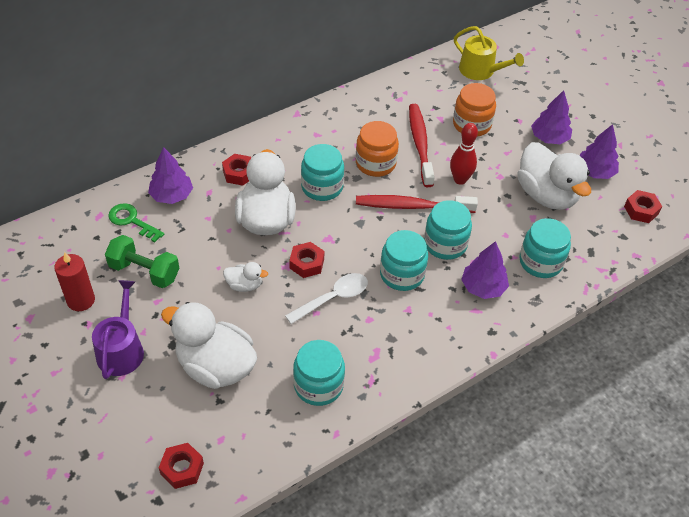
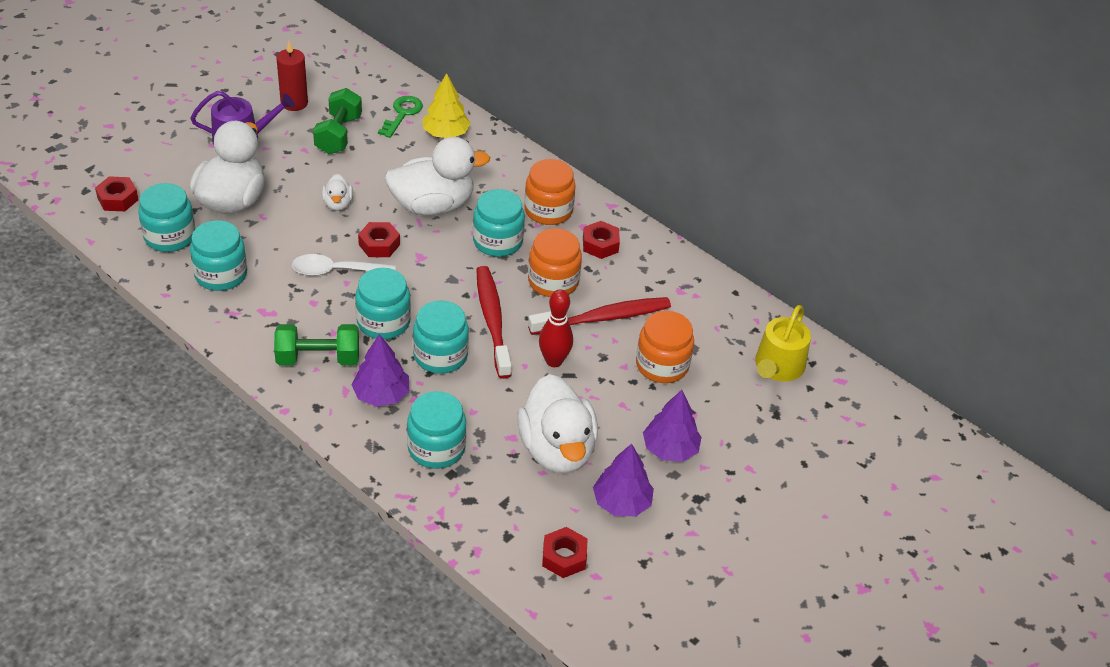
camera: 75 degrees right, 5 degrees down
(172, 195) = (445, 133): purple tree -> yellow tree
(239, 173) = (495, 175): red nut -> red nut (600, 245)
(254, 424) = (170, 236): none -> turquoise jar
(293, 150) = (548, 210): none -> orange jar
(333, 298) = (336, 271): white spoon -> white spoon turned 135 degrees clockwise
(437, 324) = (318, 358): none -> green dumbbell
(546, 195) = (557, 449): white duck -> white duck turned 60 degrees counterclockwise

